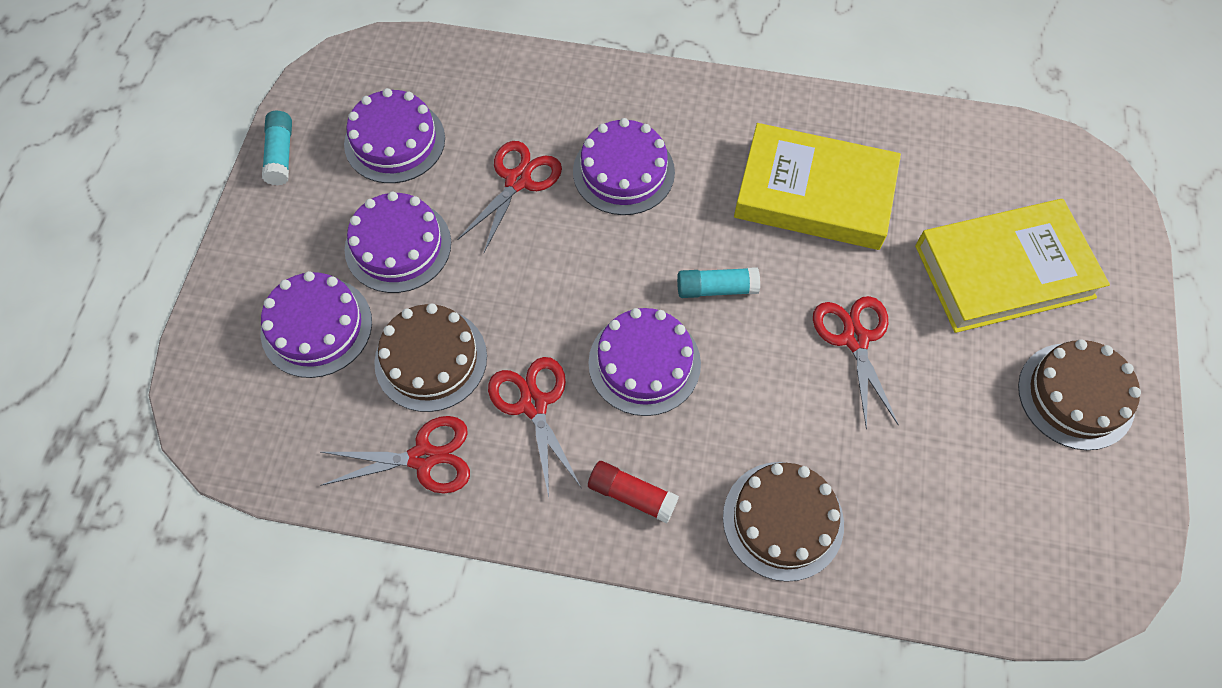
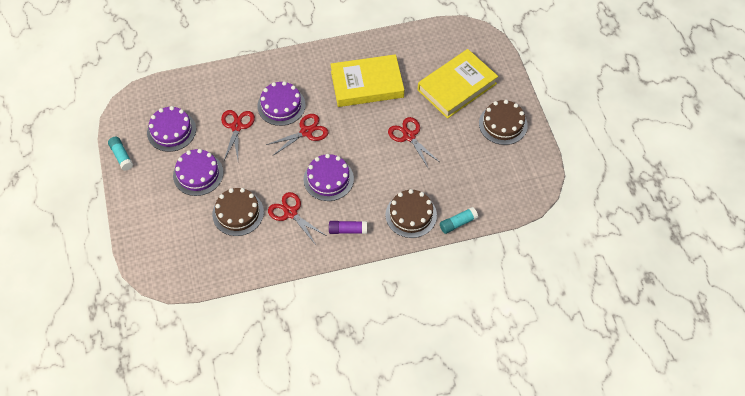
camera: 25 degrees left, 5 degrees down
(316, 327) = (180, 220): purple cake -> none
(423, 457) = (255, 251): red scissors -> red scissors (306, 132)
(632, 495) = (347, 230): red glue stick -> purple glue stick
(716, 288) = (344, 138): turquoise glue stick -> turquoise glue stick (458, 223)

